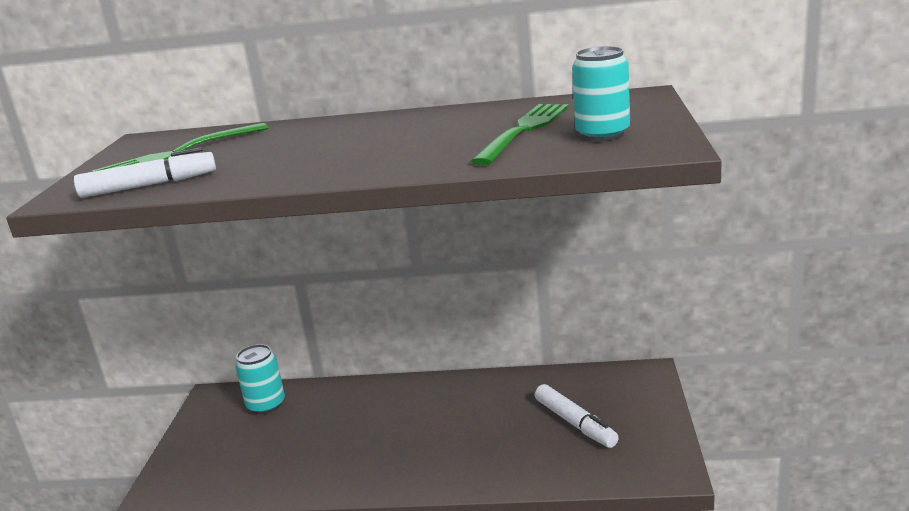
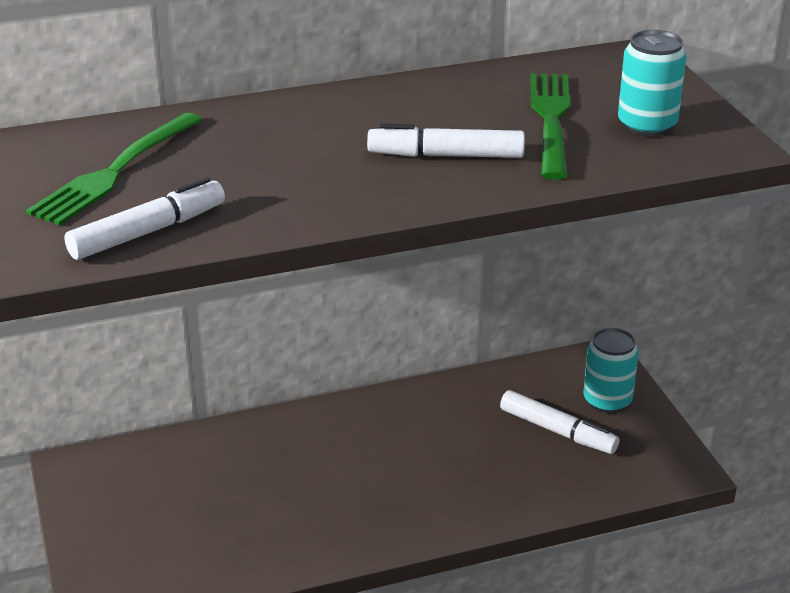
camera: 25 degrees left, 10 degrees up
(266, 405) = (159, 466): turquoise can -> turquoise can (607, 401)
(414, 149) = (446, 155): none -> white marker

